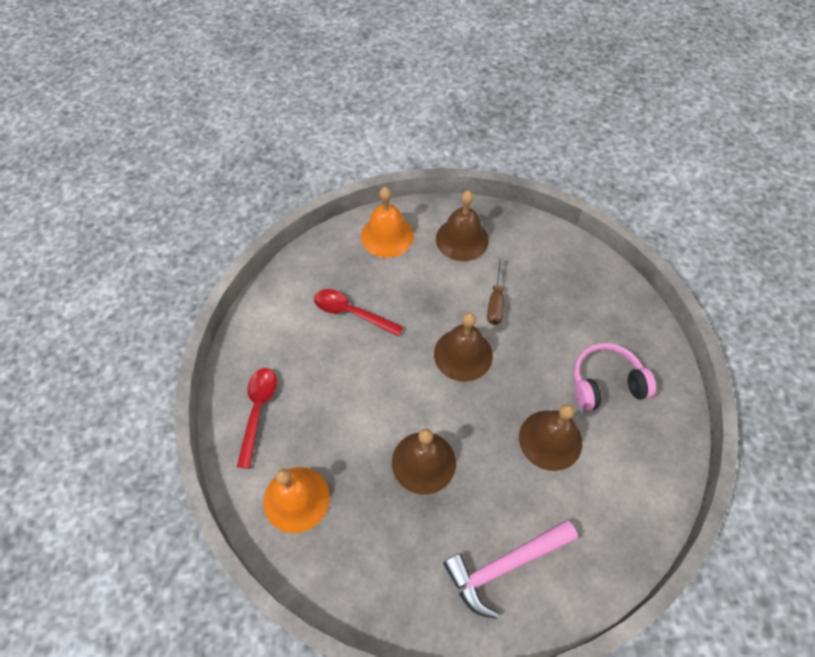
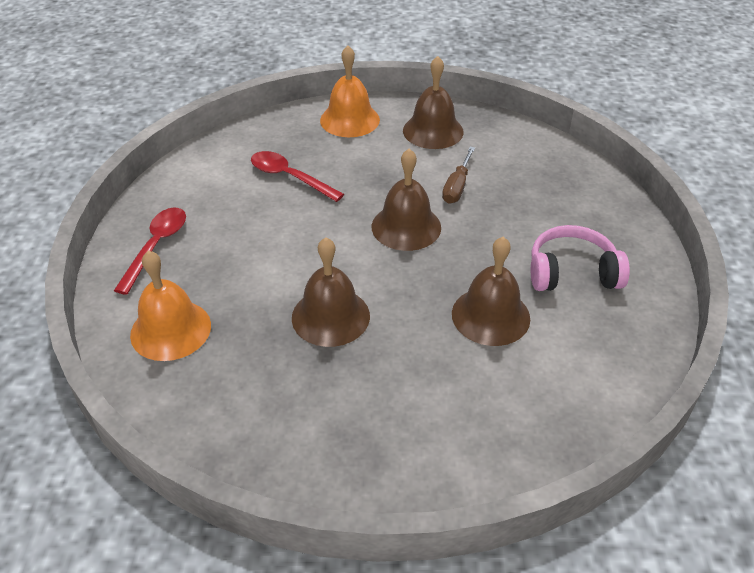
camera: 10 degrees right, 15 degrees down
(505, 565) = (401, 429): pink hammer -> none

